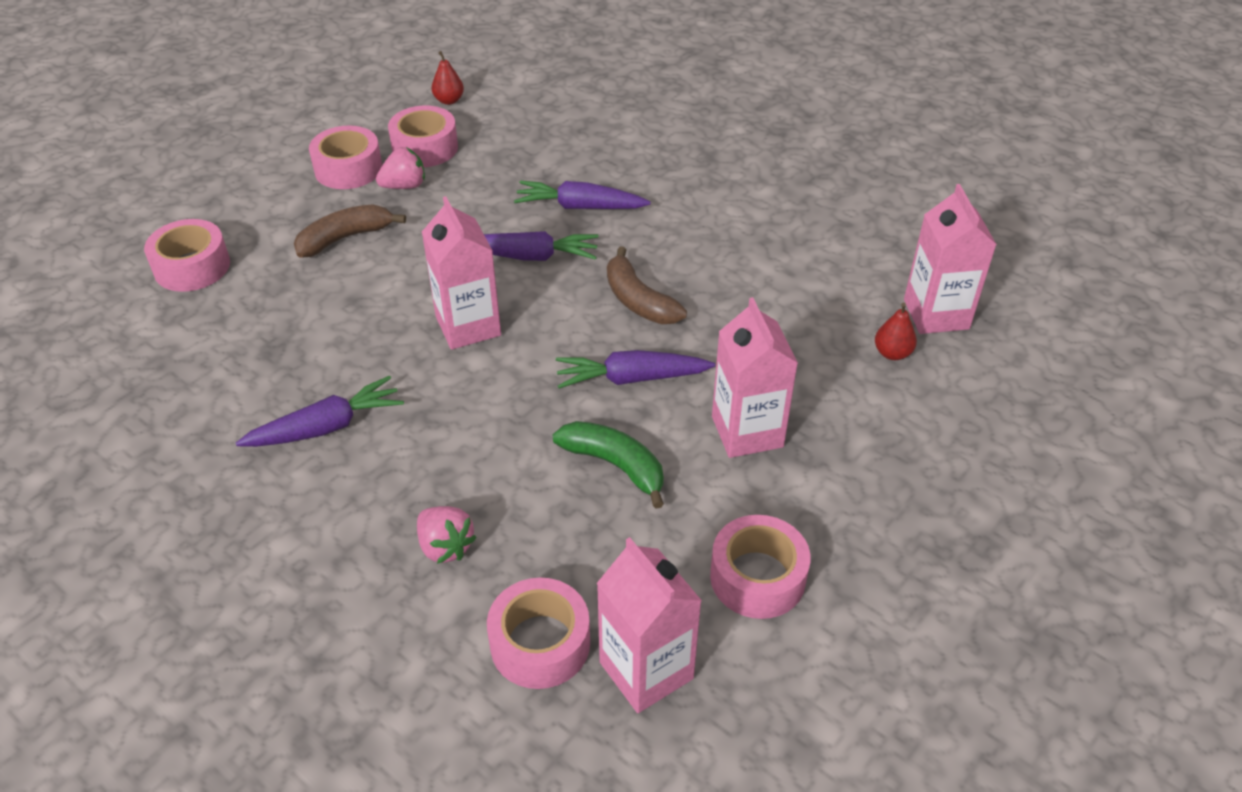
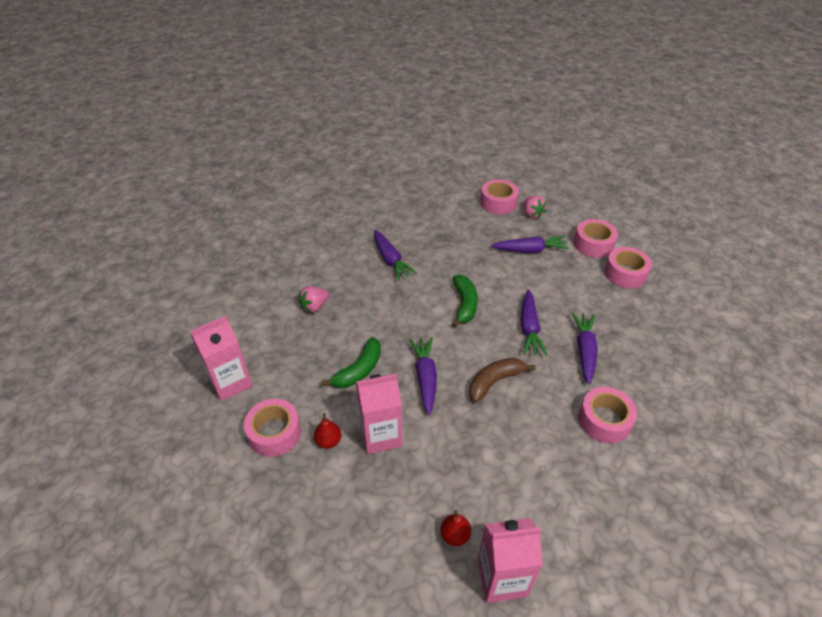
camera: 90 degrees right, 0 degrees up
(345, 238) = (530, 250): brown banana -> purple carrot
(404, 186) = (583, 268): pink strawberry -> pink strawberry (532, 214)
(449, 100) = (682, 280): red pear -> red pear (328, 441)
(468, 326) = (464, 304): pink carton -> green banana
(540, 643) = (254, 343): pink tape -> pink tape (604, 420)

